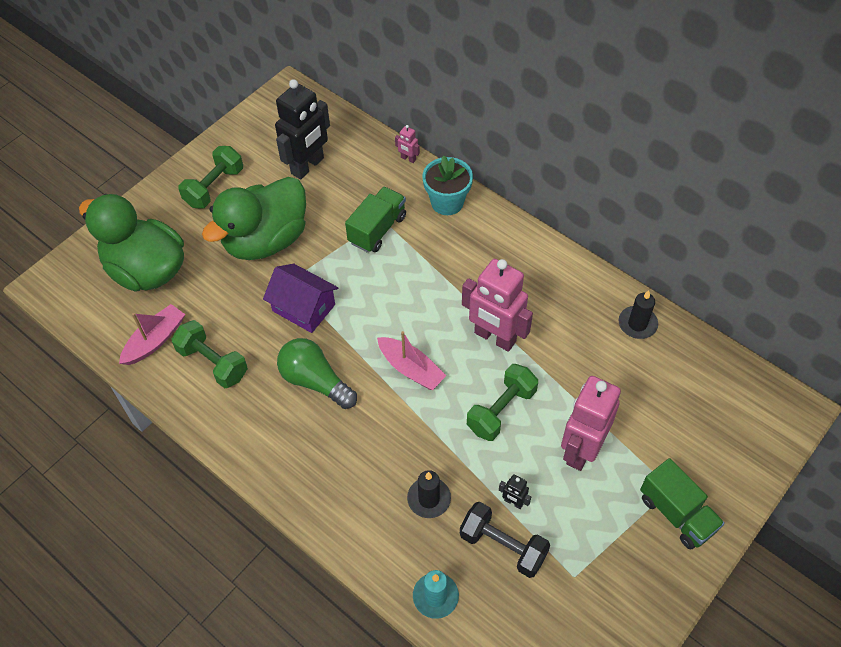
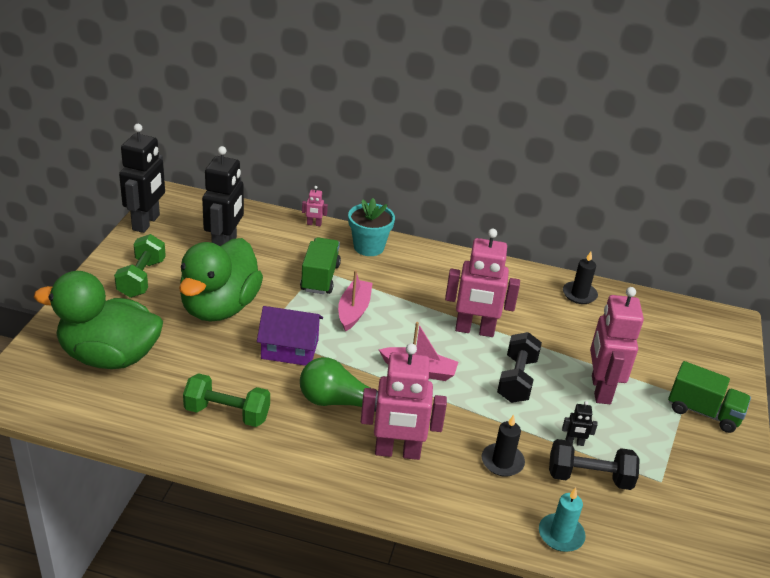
camera: 30 degrees left, 20 degrees down
(155, 340) = (154, 411): pink boat -> pink boat (354, 310)
(250, 119) = (146, 223): none -> black robot
(338, 454) = (397, 452): none -> pink robot
(501, 410) = (516, 380): green dumbbell -> black dumbbell

